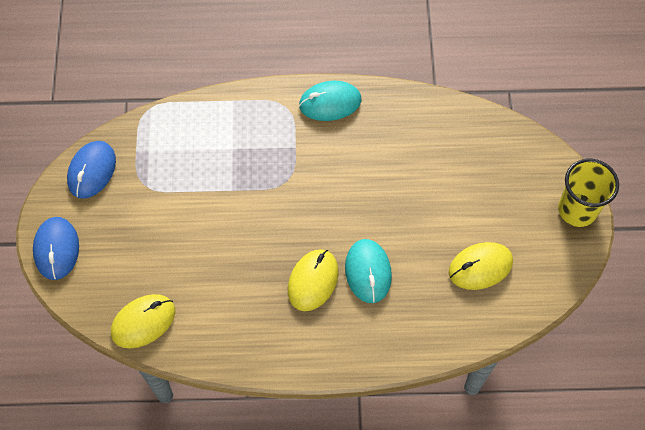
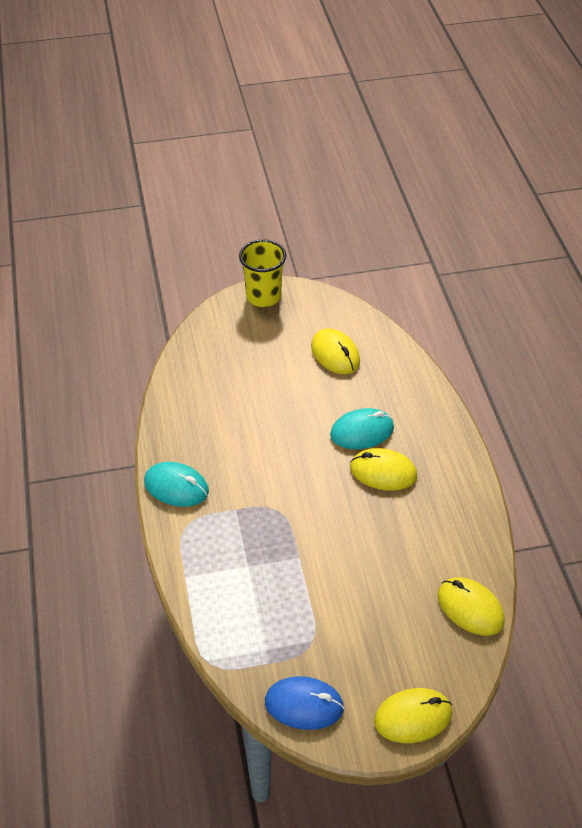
camera: 100 degrees left, 15 degrees down
(56, 249) = (413, 717): blue mouse -> yellow mouse
(330, 103) = (176, 487): turquoise mouse -> turquoise mouse turned 45 degrees counterclockwise

